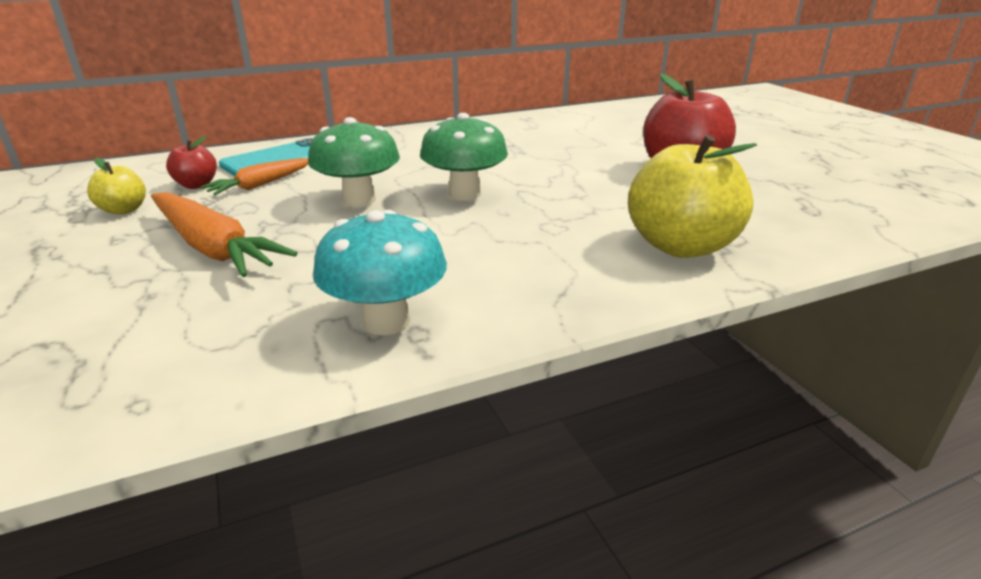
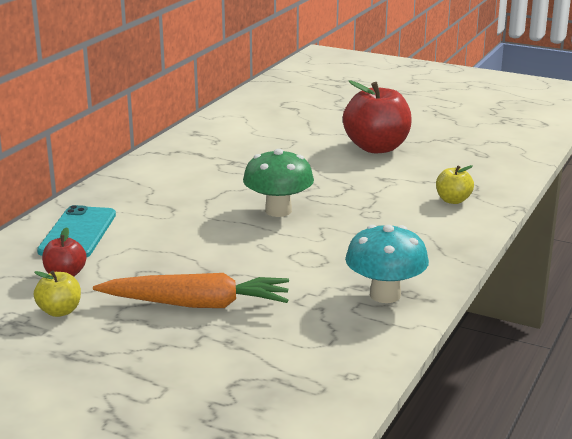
camera: 40 degrees left, 5 degrees down
(261, 184) = (117, 256): orange carrot -> none
(359, 200) = (218, 240): green mushroom -> none
(681, 246) = (453, 200): yellow apple -> yellow apple, size x0.49

